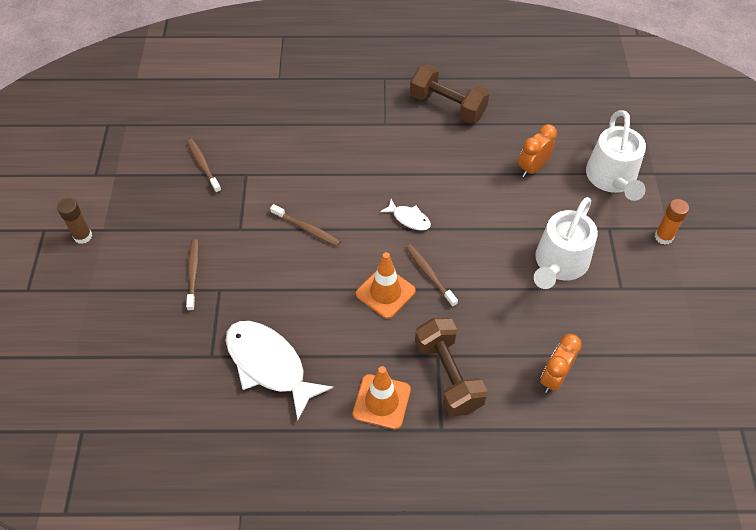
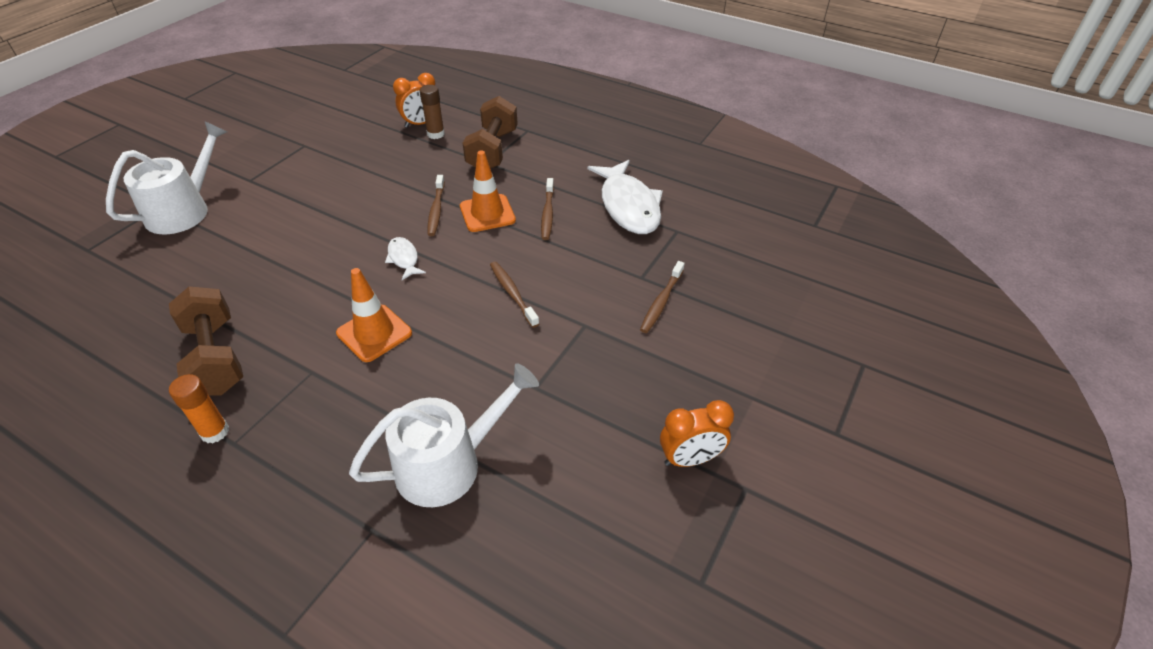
camera: 150 degrees left, 10 degrees down
(83, 236) = (782, 400): brown glue stick -> brown glue stick (436, 134)
(203, 165) = (582, 427): brown toothbrush -> brown toothbrush (547, 214)
(381, 401) = (555, 156): orange traffic cone -> orange traffic cone (374, 333)
(532, 168) = (233, 250): orange clock -> orange clock (690, 459)
(559, 263) = (323, 175): white watering can -> white watering can (448, 464)
(663, 237) = (221, 158): orange glue stick -> orange glue stick (215, 432)

